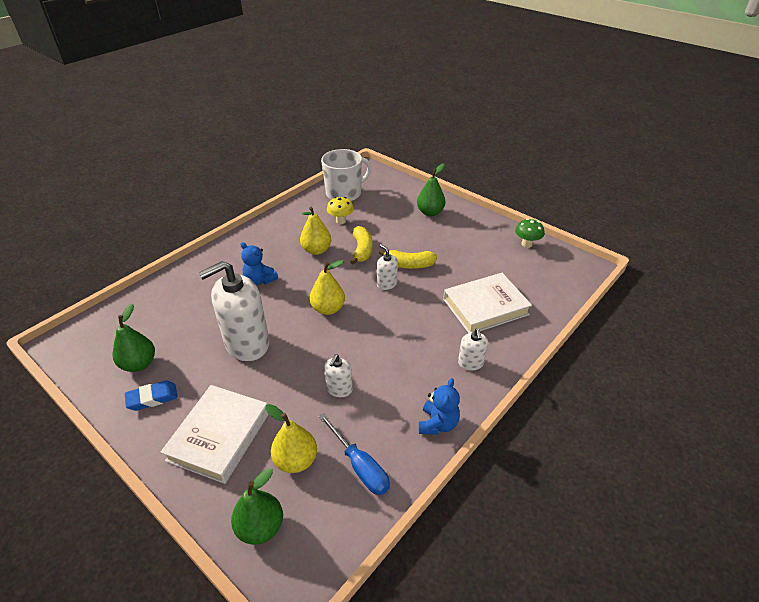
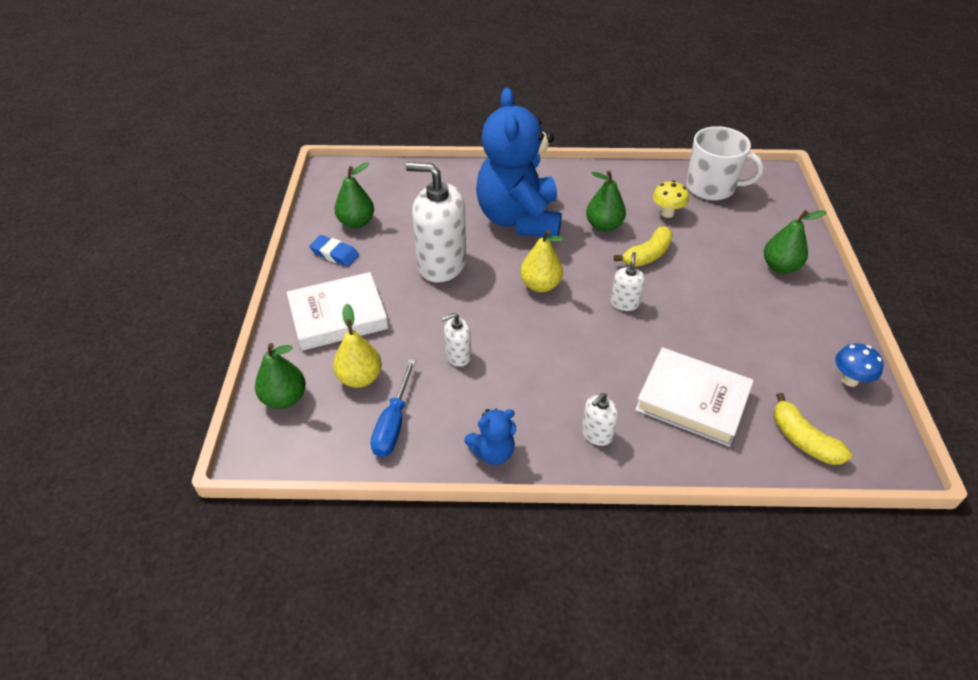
camera: 50 degrees right, 5 degrees up
(259, 280) = (519, 219): blue teddy bear -> blue teddy bear, size x2.38
(316, 250) = (603, 226): yellow pear -> green pear
(409, 265) = (673, 302): yellow banana -> yellow banana (803, 440)
(526, 244) = (849, 380): green mushroom -> blue mushroom

